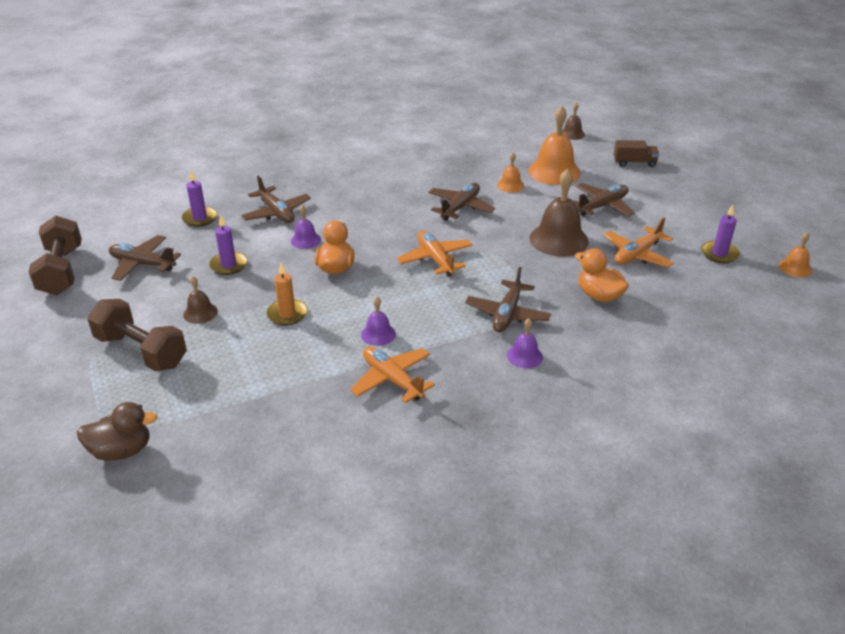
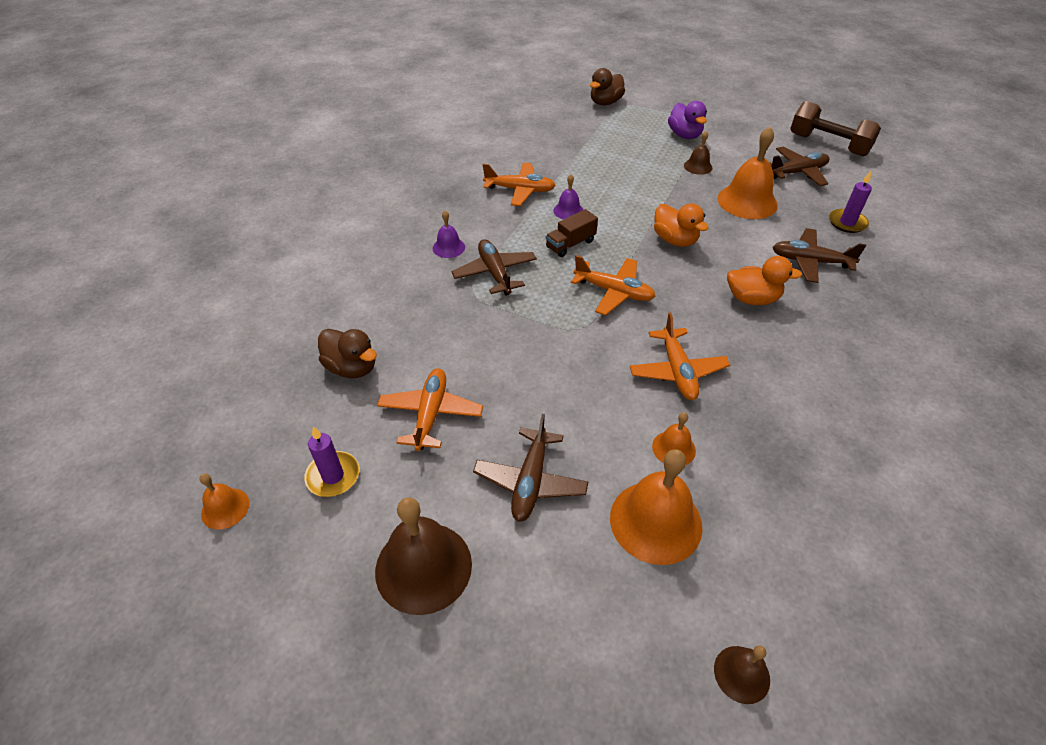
camera: 140 degrees right, 10 degrees up
(141, 351) = (684, 135): brown dumbbell -> purple duck
(229, 265) = (747, 201): purple candle -> orange bell
(287, 314) = (646, 192): orange candle -> none
(305, 240) = (739, 250): purple bell -> none
(460, 207) = (677, 371): brown plane -> orange plane
(559, 239) = (530, 386): brown bell -> brown bell (423, 567)
(599, 296) = (433, 334): orange duck -> orange duck (752, 299)
(634, 163) = (569, 643): brown truck -> brown truck (570, 244)
(676, 302) = (352, 368): none -> brown duck

